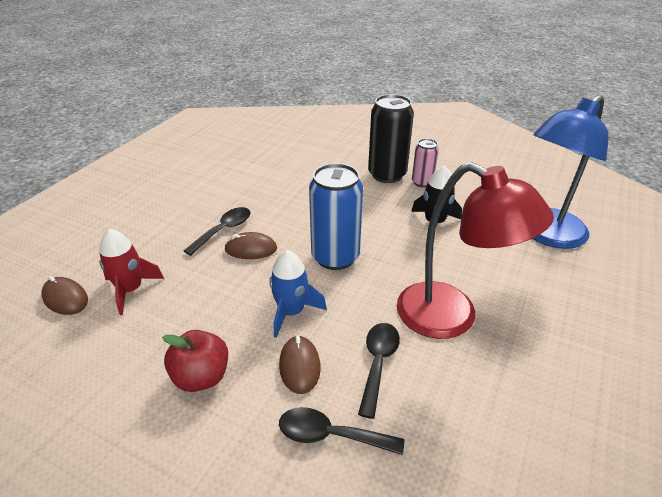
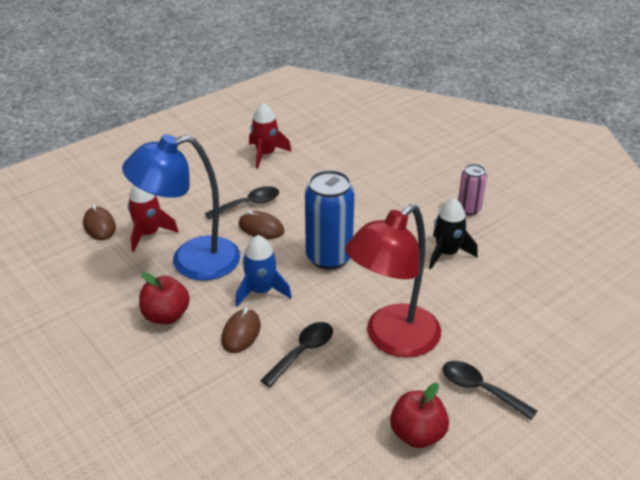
camera: 25 degrees right, 0 degrees up
(212, 181) = (266, 154): none -> red rocket
(331, 435) = (233, 386): black spoon -> black spoon (480, 389)
(387, 175) = (438, 191): black can -> none
(451, 317) = (392, 339): red lamp -> red lamp turned 75 degrees clockwise
(546, 235) = (552, 299): blue lamp -> blue lamp (191, 262)
(553, 410) = (417, 434): none -> red apple

